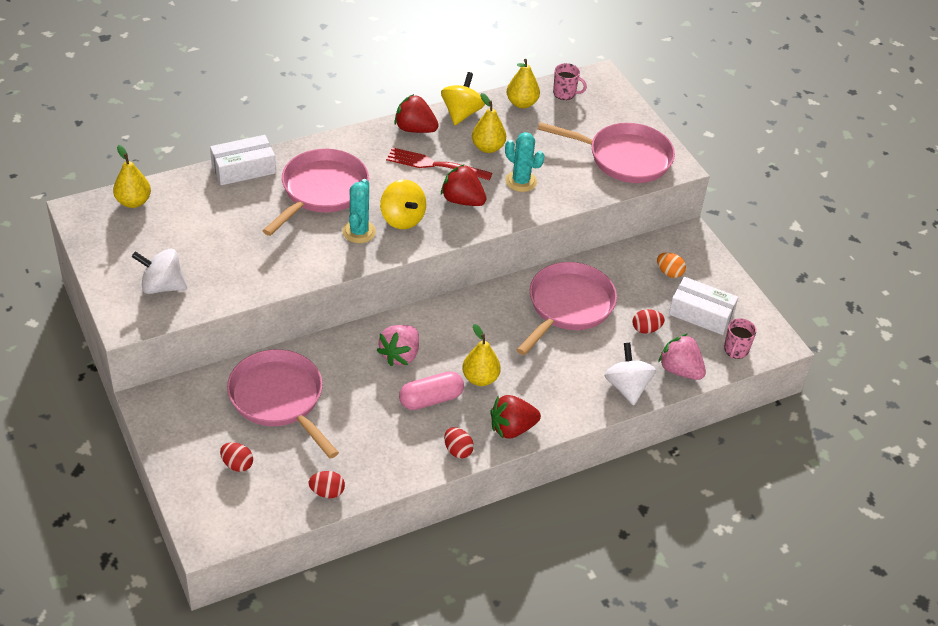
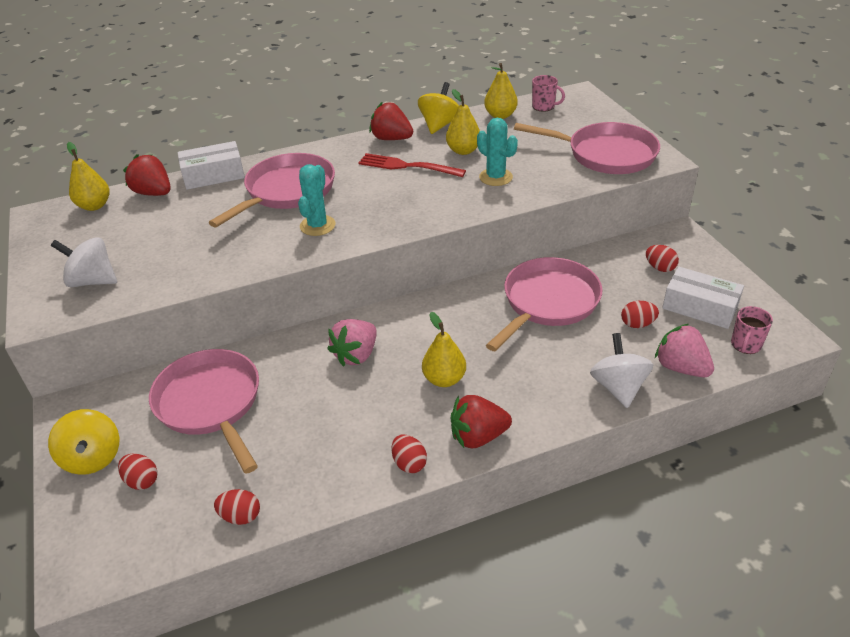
camera: 10 degrees right, 5 degrees down
(402, 219) = (366, 213): yellow spinning top -> yellow spinning top (93, 458)
(431, 399) = (384, 403): pink capsule -> none
(462, 201) = (432, 195): red strawberry -> red strawberry (153, 193)
(669, 273) = (660, 268): orange egg -> red egg

